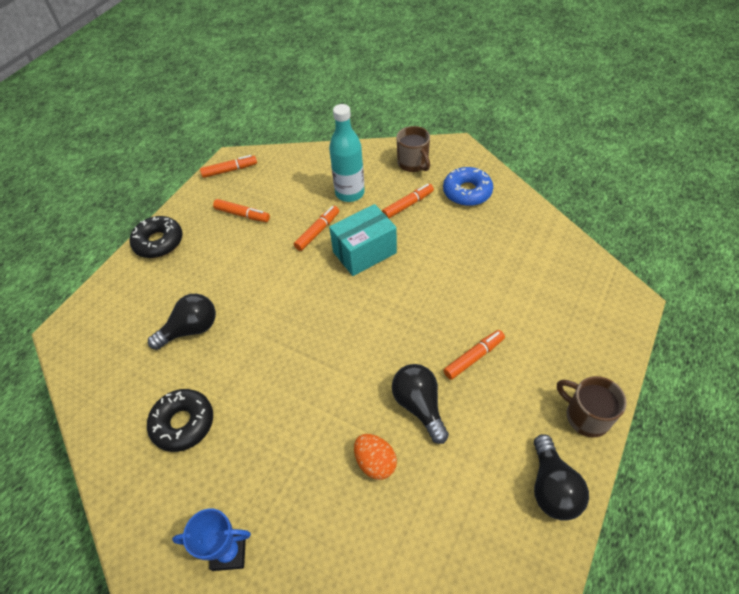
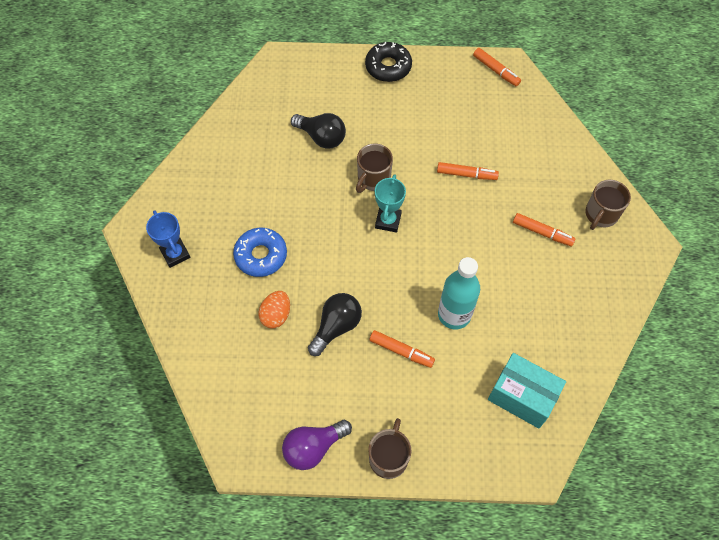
camera: 60 degrees right, 10 degrees up
(183, 423) = (246, 177): black donut -> none
(242, 215) = (451, 108): orange marker -> none
(271, 304) = (373, 179): none -> brown mug
(326, 311) = (388, 221): none -> turquoise trophy
(350, 193) = (527, 178): turquoise bottle -> turquoise bottle (454, 315)
(364, 252) = (464, 222): turquoise box -> turquoise box (522, 397)
(467, 192) = (591, 277): blue donut -> blue donut (261, 255)
(552, 487) = (313, 447): black light bulb -> purple light bulb

